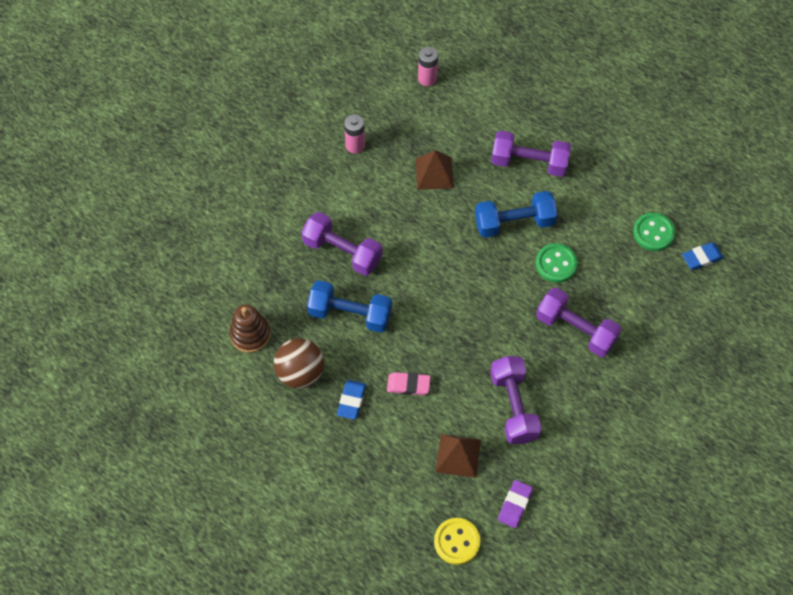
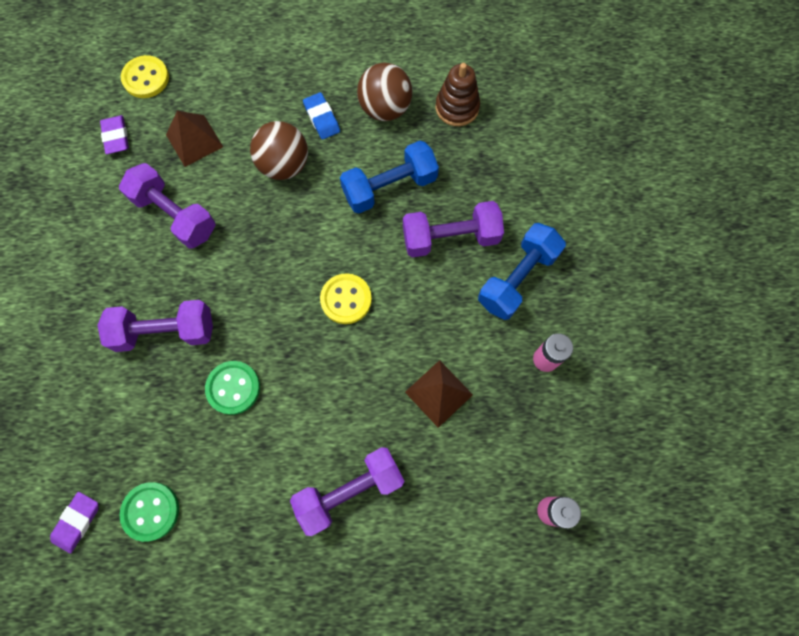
camera: 140 degrees right, 10 degrees up
(408, 385) = (284, 165): pink eraser -> brown ball
(443, 264) = (346, 299): none -> yellow button
(514, 223) = (310, 401): blue dumbbell -> blue dumbbell (517, 278)
(701, 258) = (77, 522): blue eraser -> purple eraser

